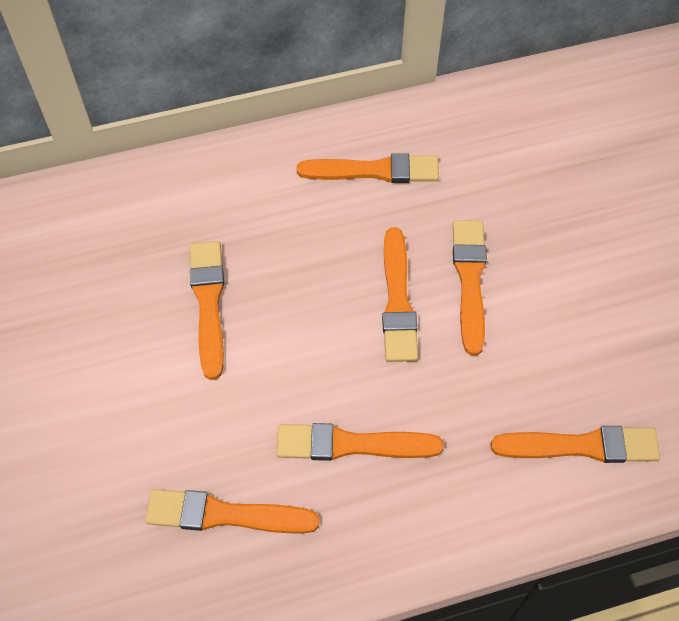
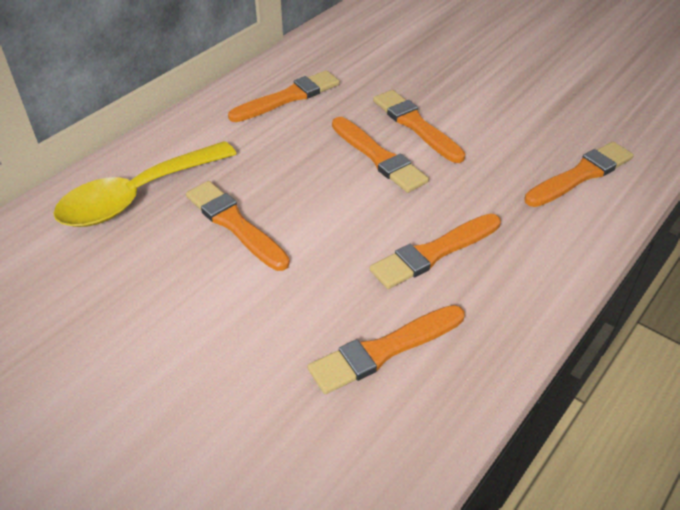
camera: 35 degrees left, 15 degrees down
(154, 221) = (138, 196): none -> yellow spoon

